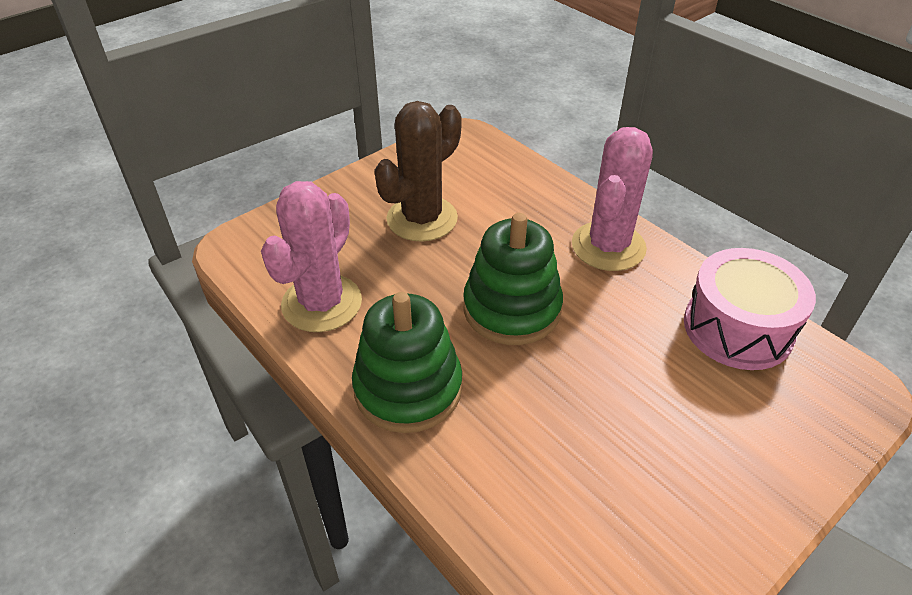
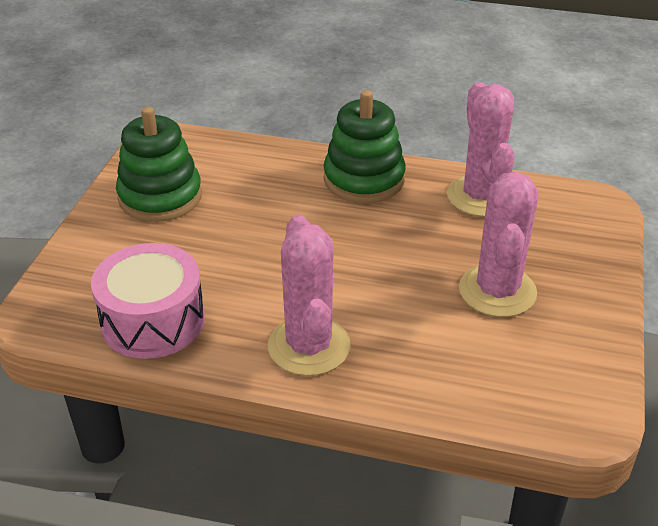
camera: 145 degrees right, 5 degrees down
(422, 219) = (497, 291): brown cactus -> pink cactus
(512, 309) = (345, 253): green stacking toy -> green stacking toy (160, 197)

